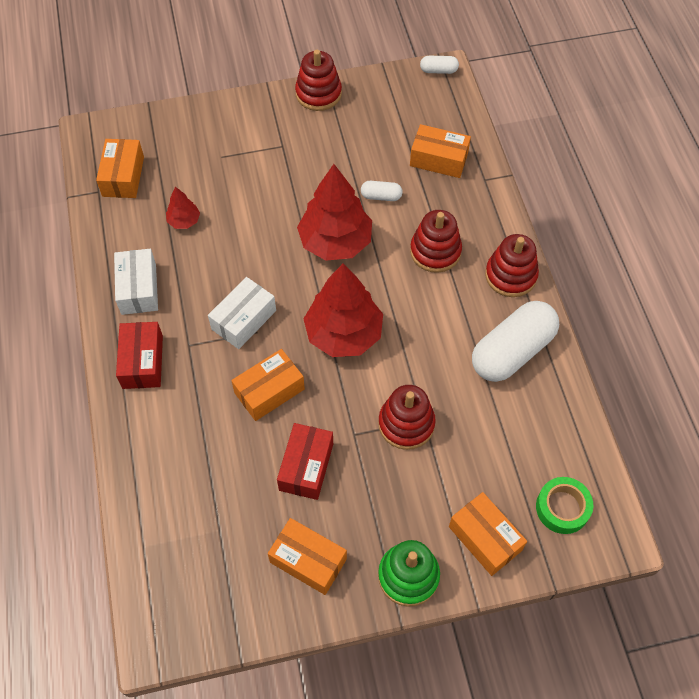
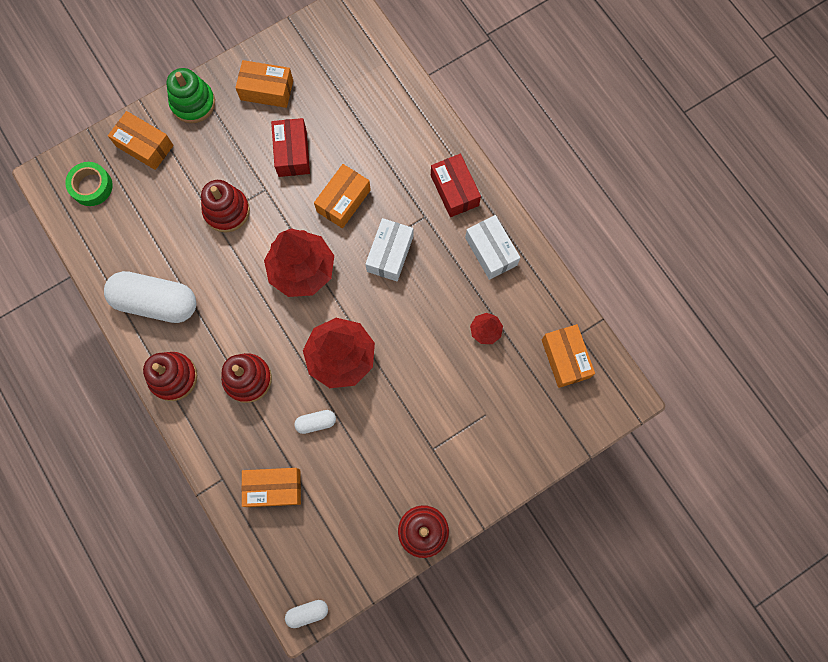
camera: 160 degrees right, 15 degrees up
(512, 351) = (156, 302): white capsule -> white capsule turned 75 degrees clockwise

